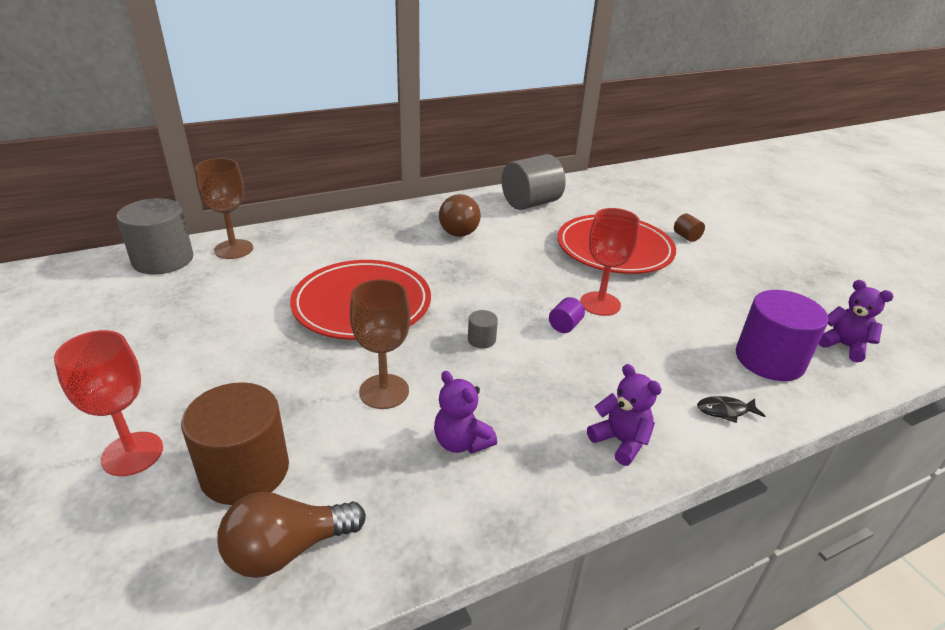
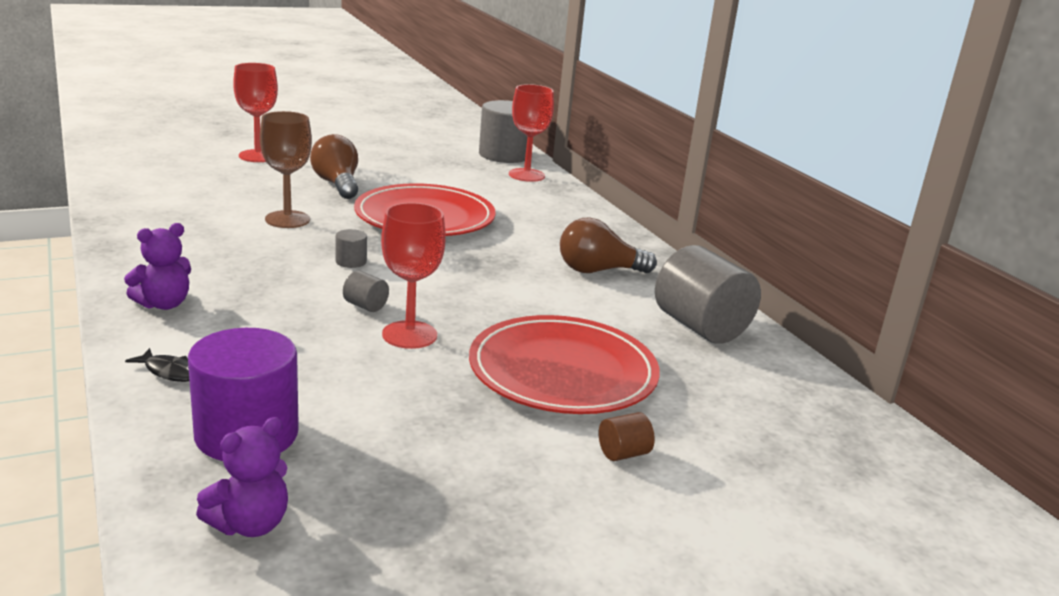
camera: 90 degrees right, 10 degrees down
(234, 249) = (526, 175): brown goblet -> red goblet
(245, 471) = (223, 180): brown cylinder -> none
(287, 549) = (145, 189): brown light bulb -> brown light bulb (337, 184)
(461, 442) = (208, 241): purple teddy bear -> none
(565, 326) = (365, 306): purple cylinder -> grey cylinder
(725, 411) = (169, 372): black fish -> black fish turned 120 degrees clockwise

